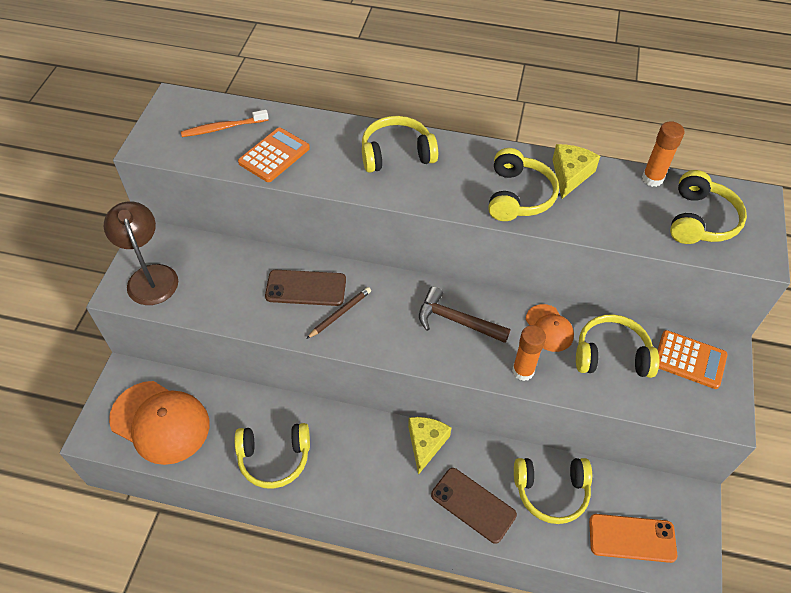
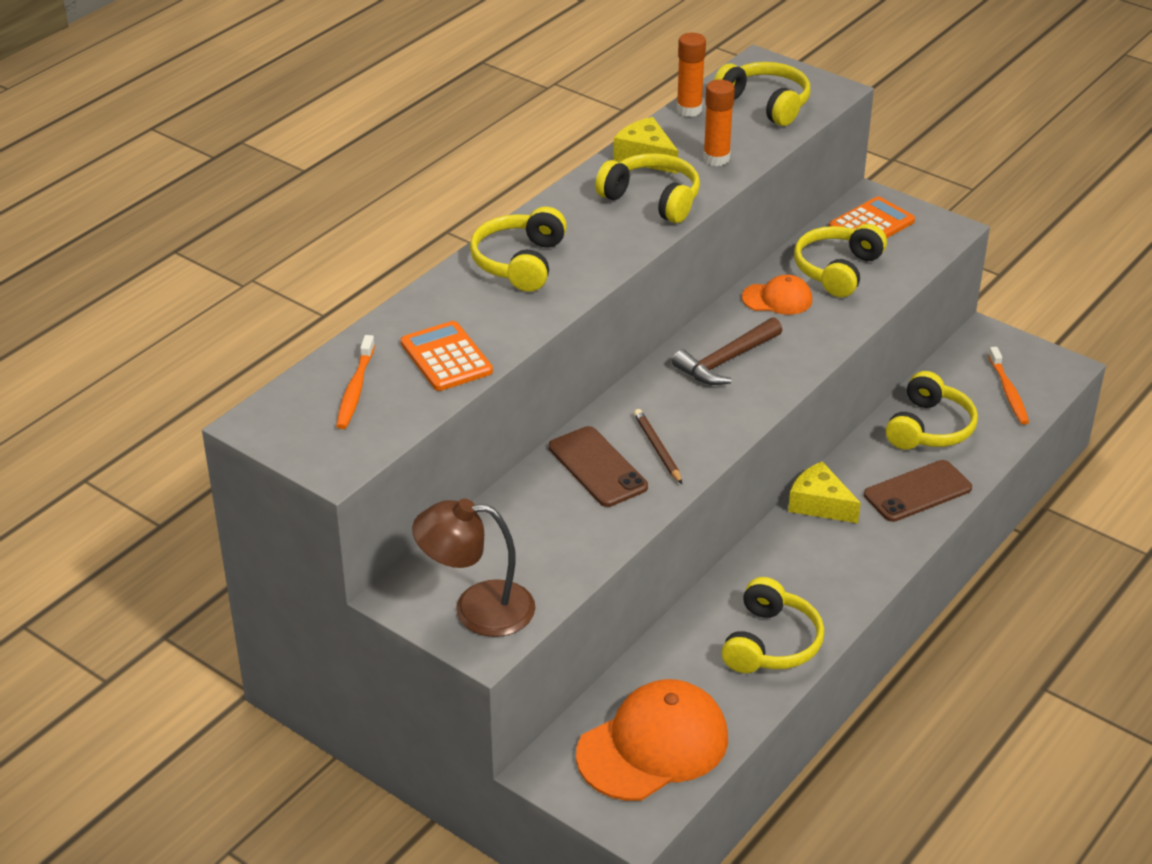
camera: 65 degrees left, 15 degrees down
(306, 288) = (597, 467): brown phone -> brown phone turned 60 degrees counterclockwise
(523, 371) = (823, 335): orange glue stick -> orange glue stick (716, 159)
(632, 538) = (1008, 391): orange phone -> orange toothbrush

